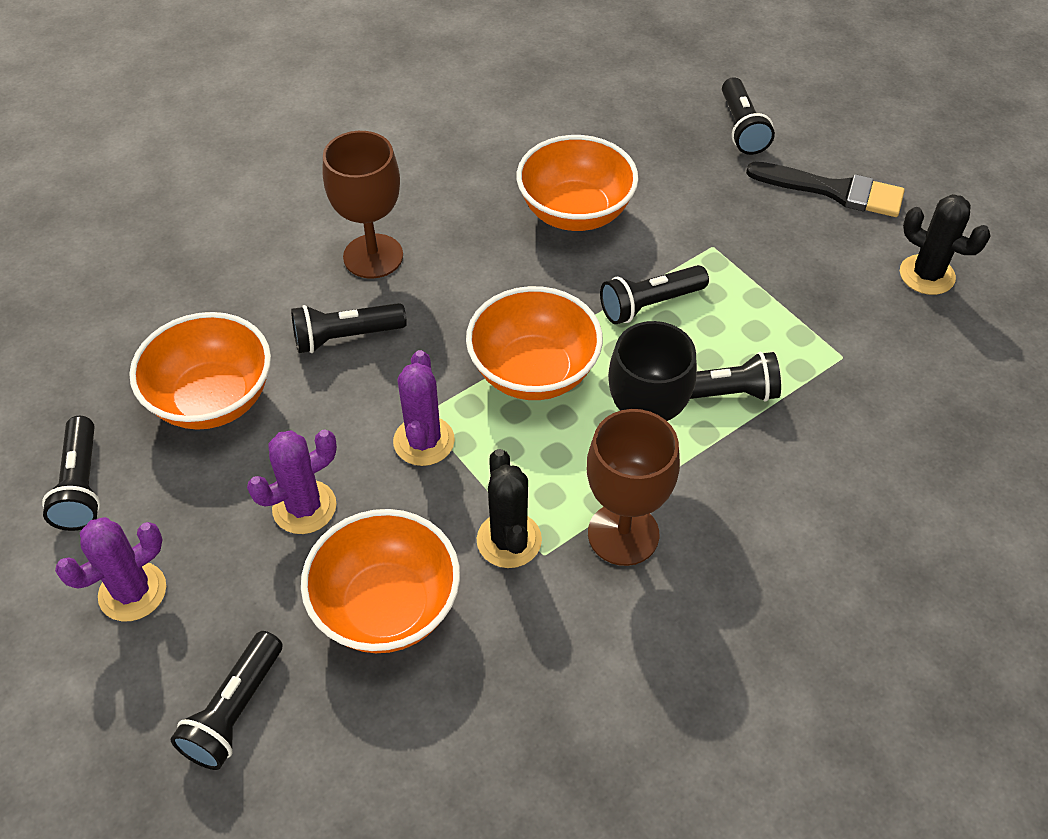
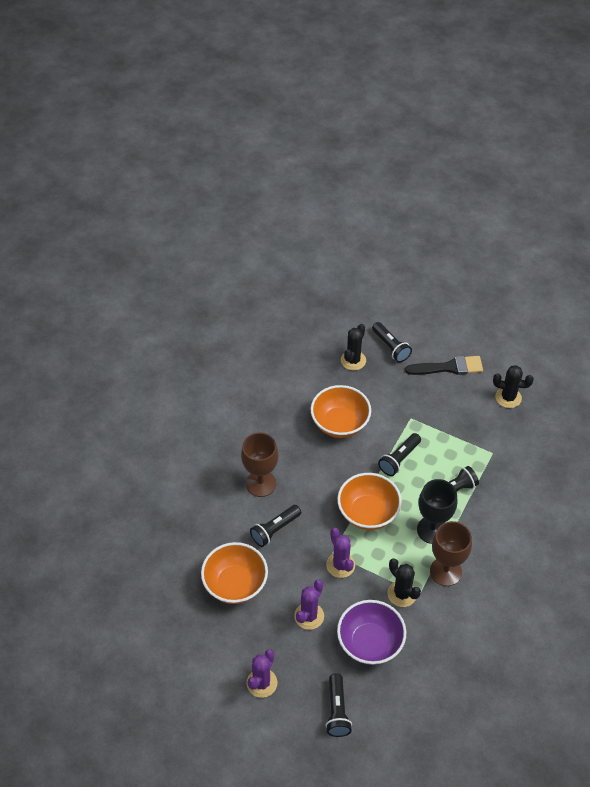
camera: 25 degrees left, 0 degrees up
(82, 486) = (205, 648): black flashlight -> none
(386, 607) = (370, 643): orange bowl -> purple bowl
(661, 127) = (353, 360): none -> black cactus

